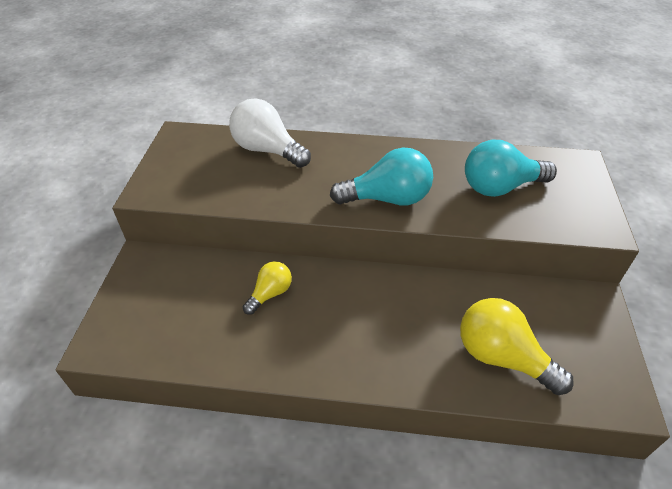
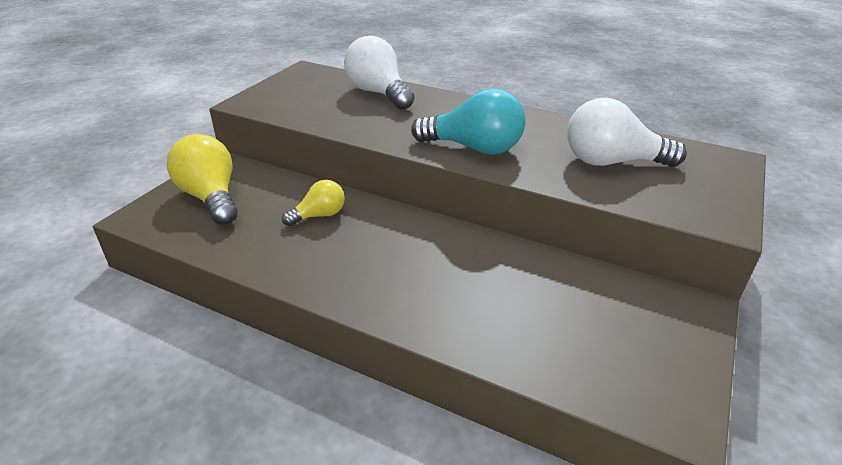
camera: 20 degrees right, 10 degrees down
(500, 187) = (611, 162): turquoise light bulb -> white light bulb
(501, 357) = (537, 330): yellow light bulb -> yellow light bulb (211, 197)

